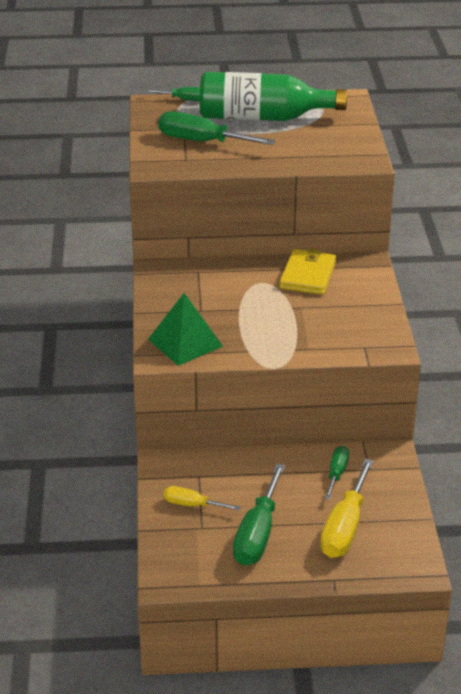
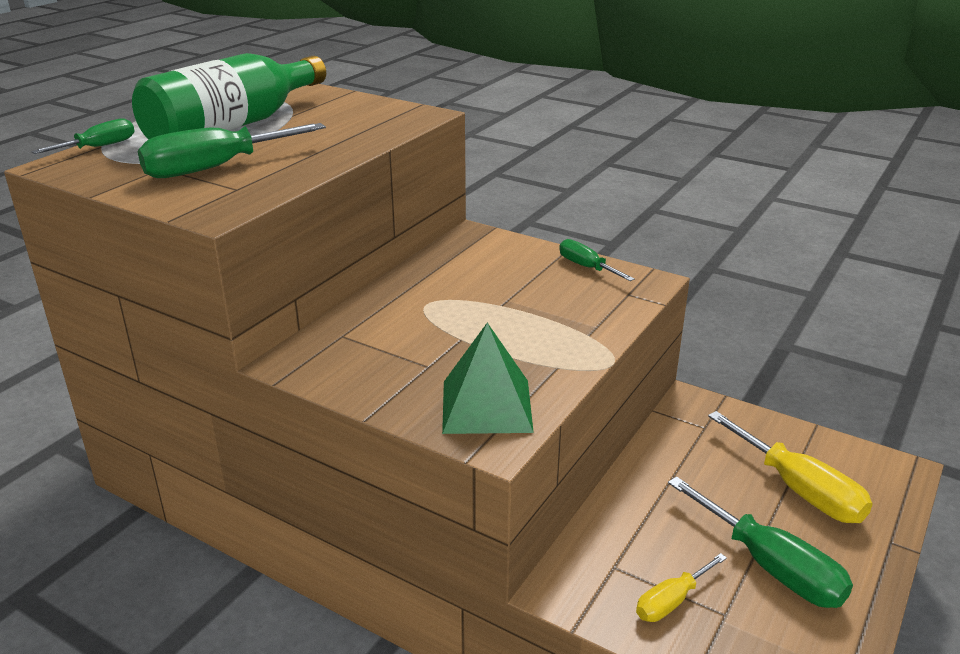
camera: 55 degrees left, 5 degrees down
(308, 275) = (451, 273): yellow wallet -> none
(337, 473) = (696, 452): green screwdriver -> green screwdriver (586, 267)

